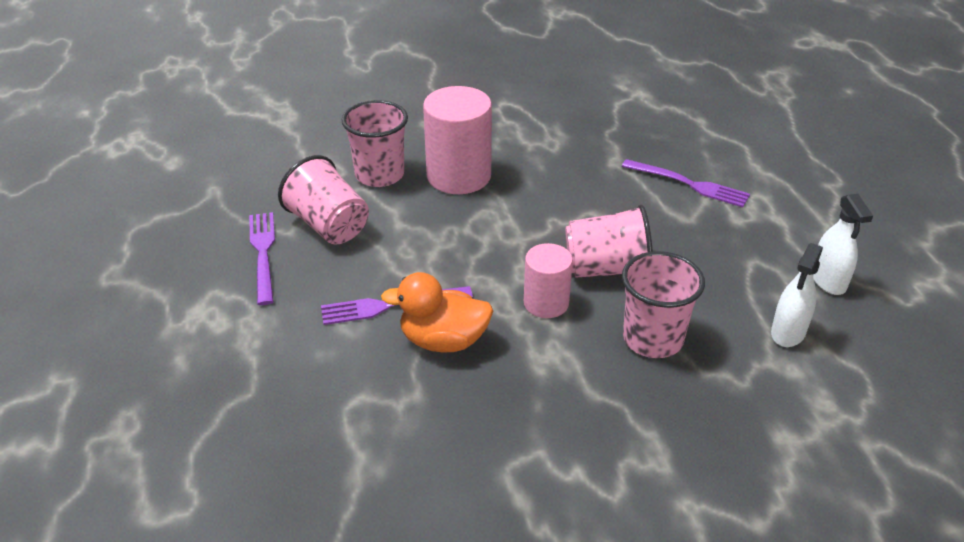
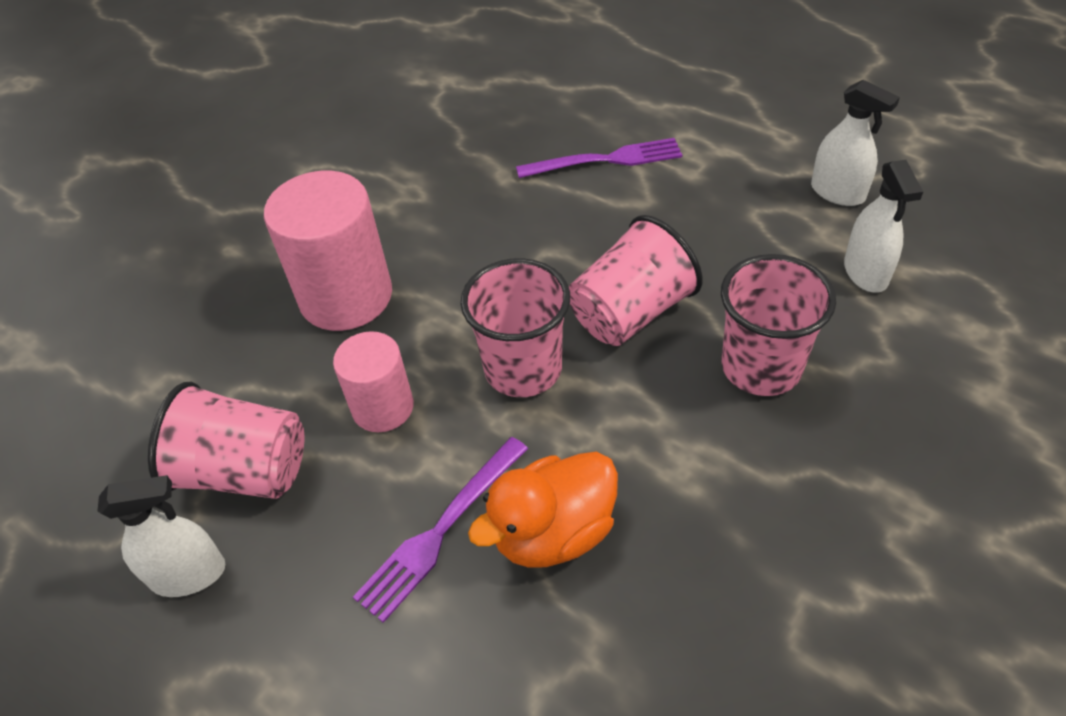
camera: 35 degrees left, 10 degrees up
(263, 253) = (188, 574): purple fork -> white spray bottle
(379, 175) = (242, 355): pink cup -> pink cup (523, 369)
(546, 303) = (613, 399): pink cylinder -> pink cylinder (383, 407)

